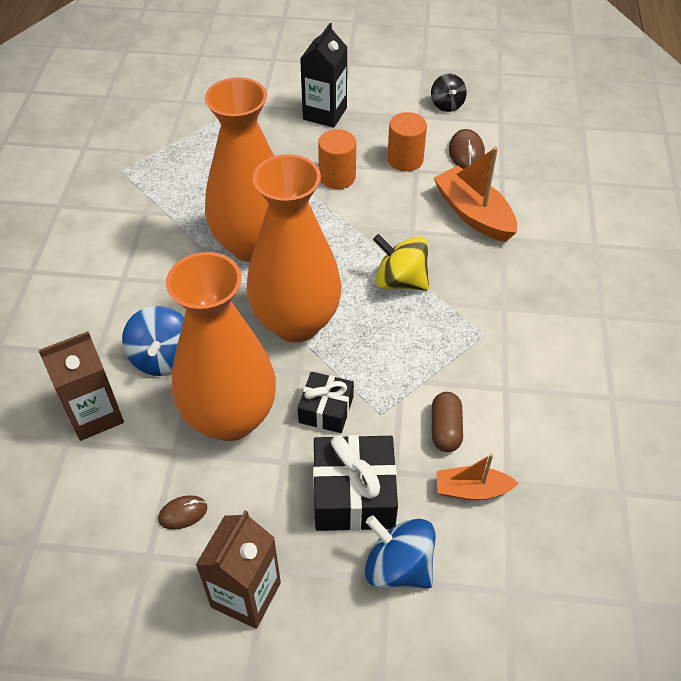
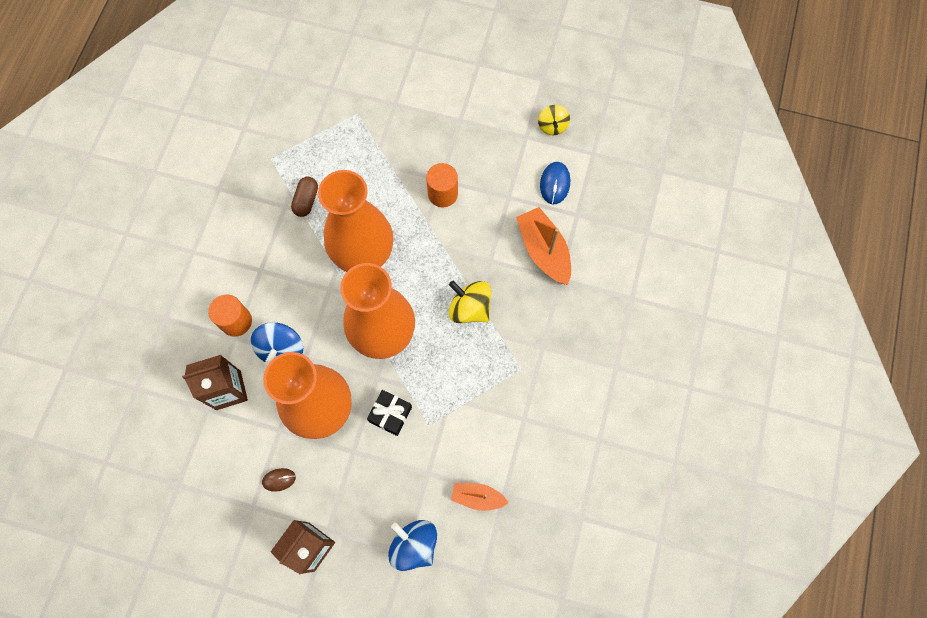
camera: 10 degrees right, 20 degrees up
(325, 113) = (446, 121): black carton -> none
(354, 494) = (396, 486): black gift -> none
(405, 159) = (502, 183): orange cylinder -> orange cylinder (236, 321)
(445, 429) = (471, 446): brown capsule -> brown capsule (306, 201)
(447, 105) = (552, 126): black spinning top -> yellow spinning top
(466, 152) = (554, 184): brown mouse -> blue mouse

